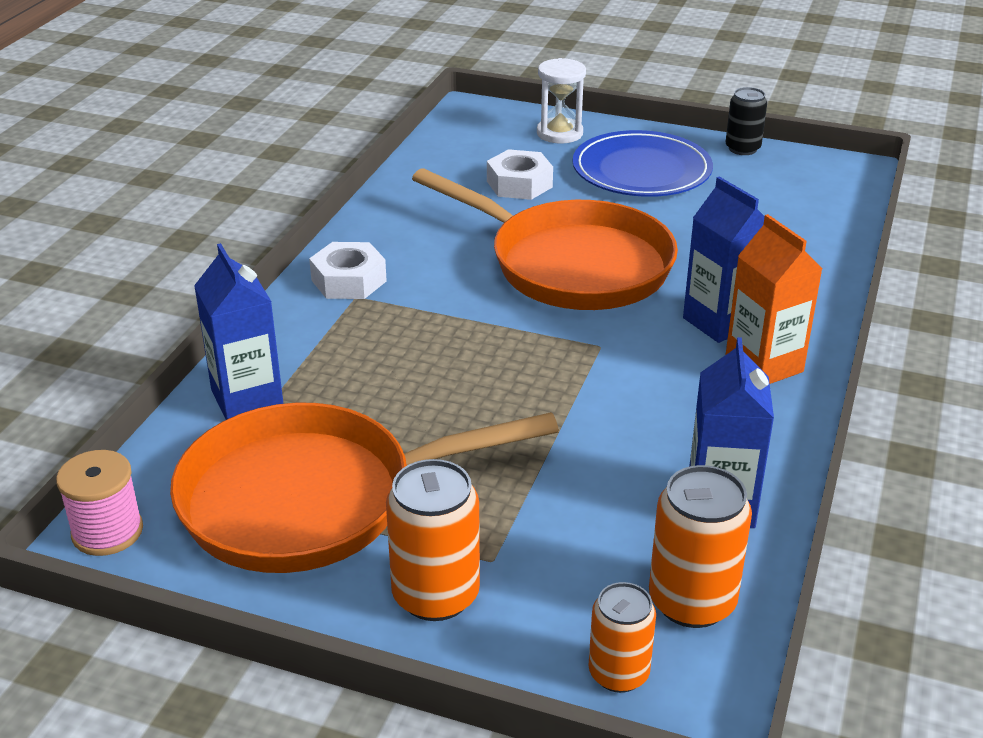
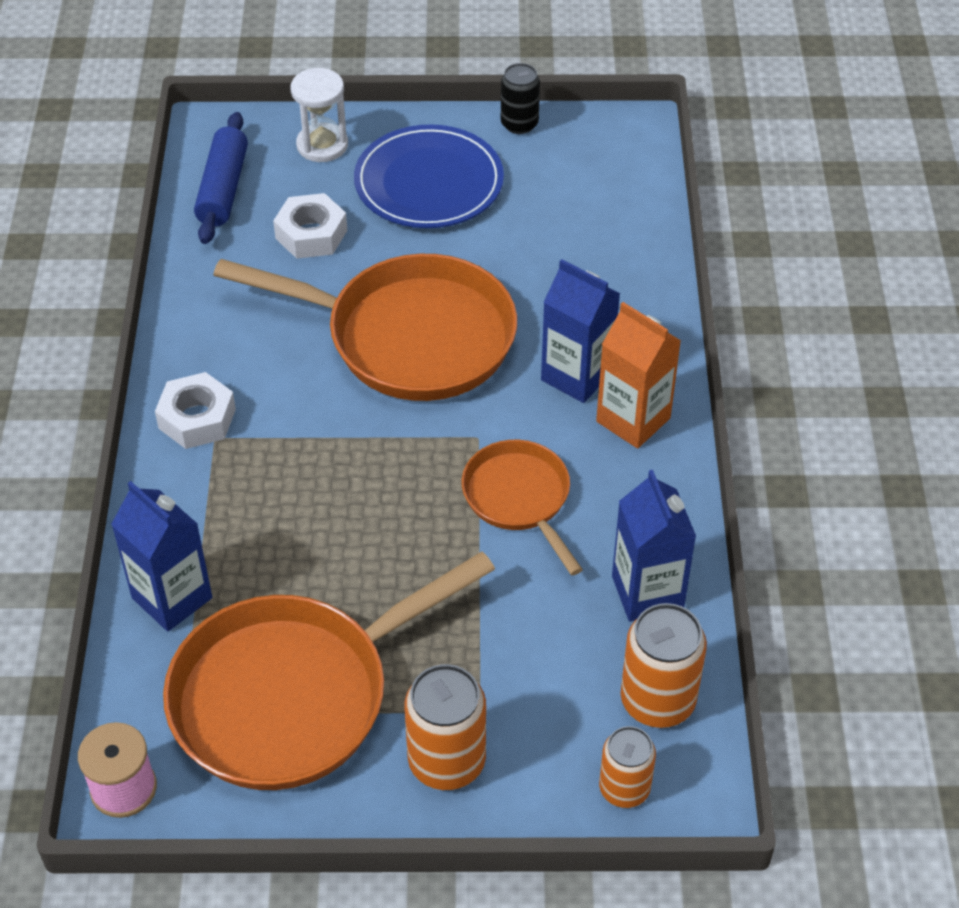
camera: 20 degrees left, 15 degrees up
(460, 144) = (223, 188): none -> blue rolling pin
(619, 399) = (519, 498): none -> orange pan

